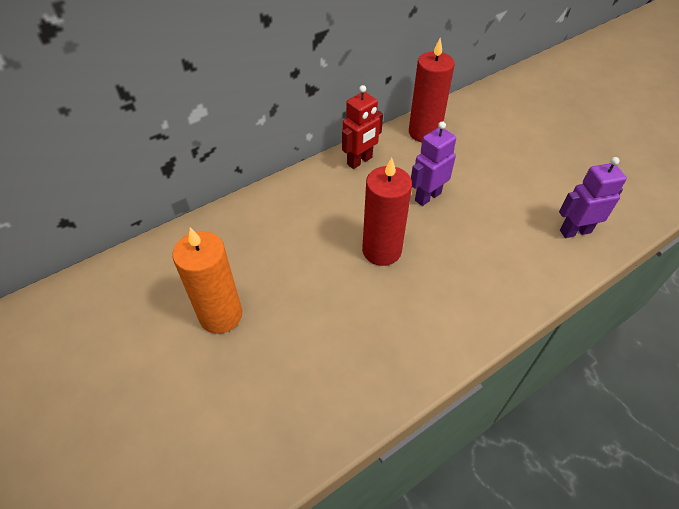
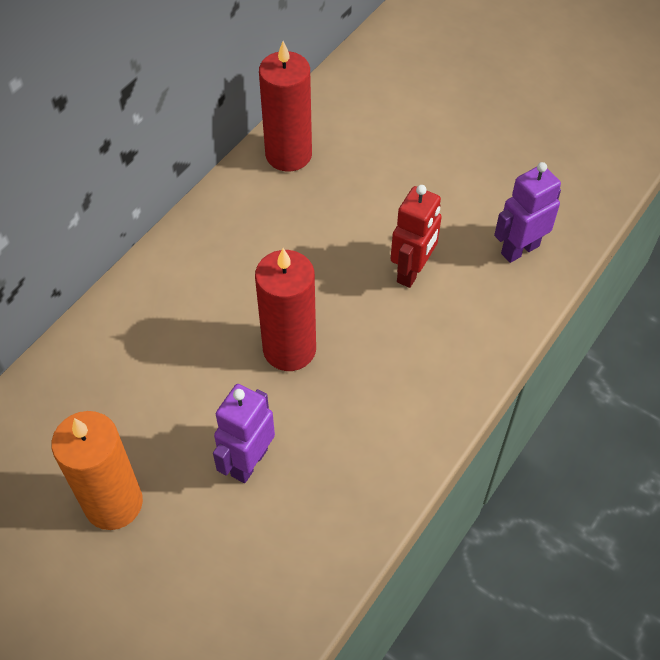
camera: 20 degrees left, 5 degrees up
(360, 161) = (214, 224): red robot -> red robot (412, 271)
(427, 196) = (323, 253): purple robot -> purple robot (248, 462)

